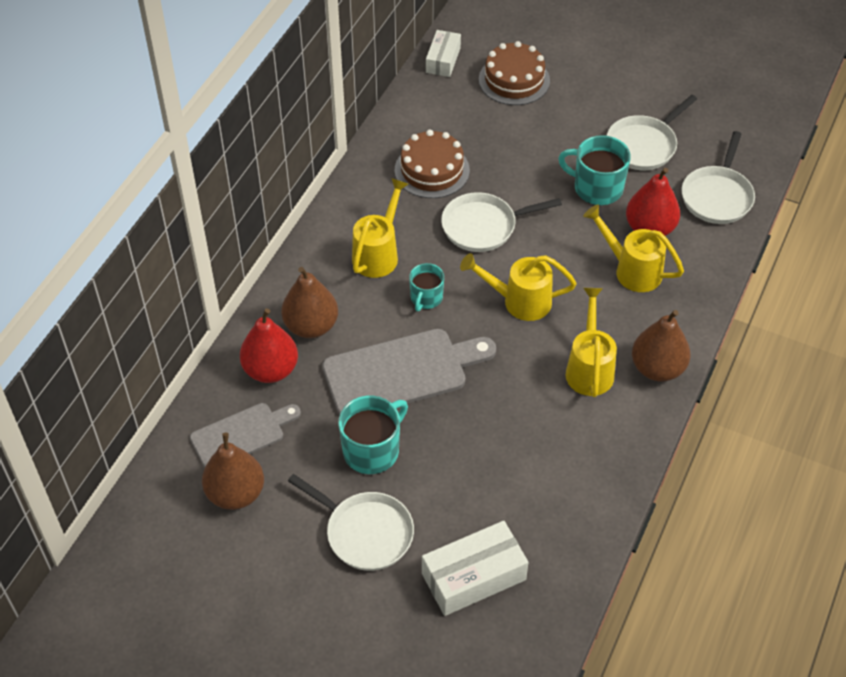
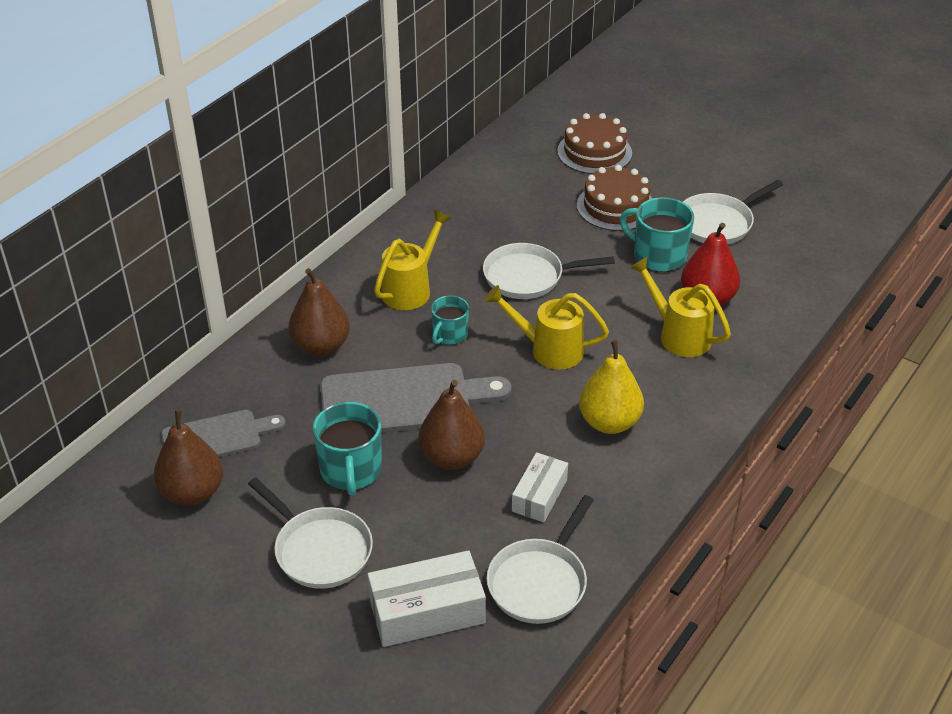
camera: 10 degrees right, 10 degrees down
(271, 370) = (266, 381): red pear -> none
(372, 450) = (351, 470): turquoise mug -> turquoise mug turned 120 degrees clockwise
(432, 170) = (487, 221): brown cake -> brown cake (615, 206)
(443, 60) = (525, 128): white box -> white box (539, 495)
(589, 368) = (609, 422): yellow watering can -> yellow pear
(657, 368) = (685, 431): brown pear -> brown pear (452, 457)
(717, 196) = (788, 277): white pan -> white pan (539, 582)

